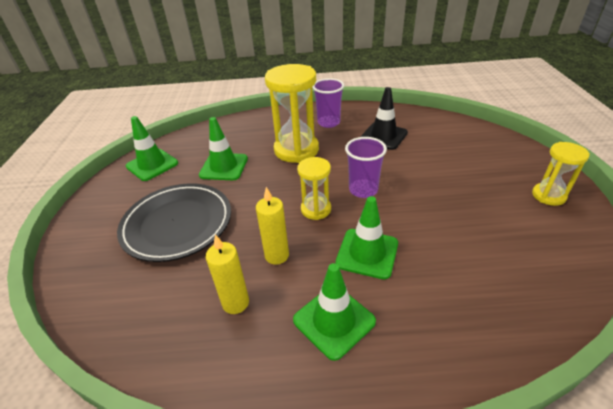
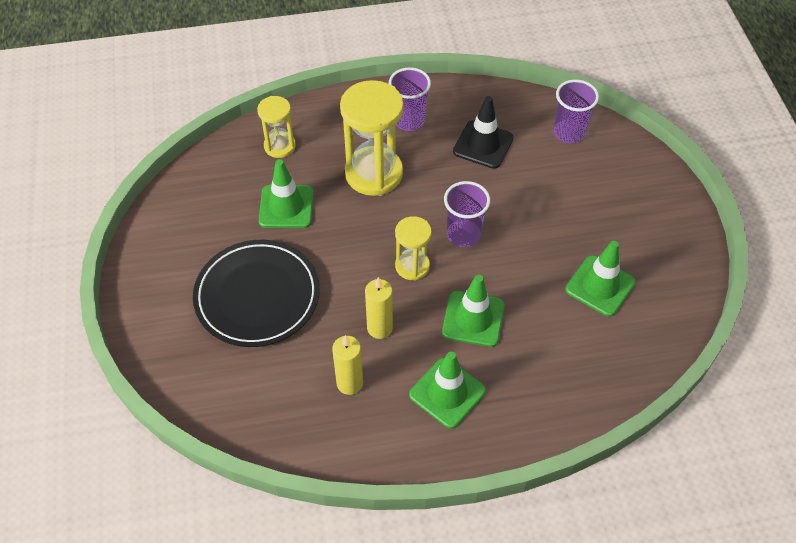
camera: 10 degrees left, 15 degrees up
(152, 165) = (190, 207): green traffic cone -> green traffic cone (600, 286)
(452, 131) = (568, 133): none -> purple cup
(548, 195) = (665, 232): yellow hourglass -> yellow hourglass (280, 146)

